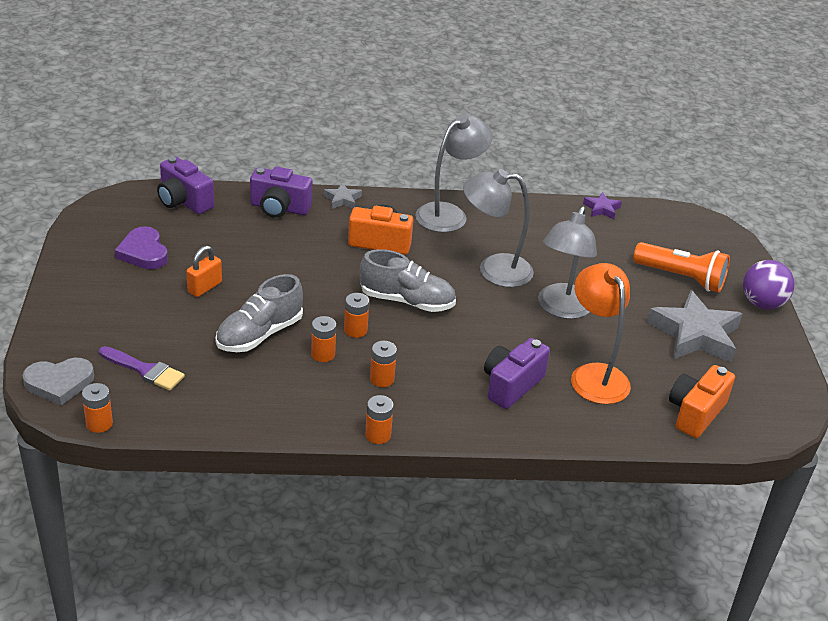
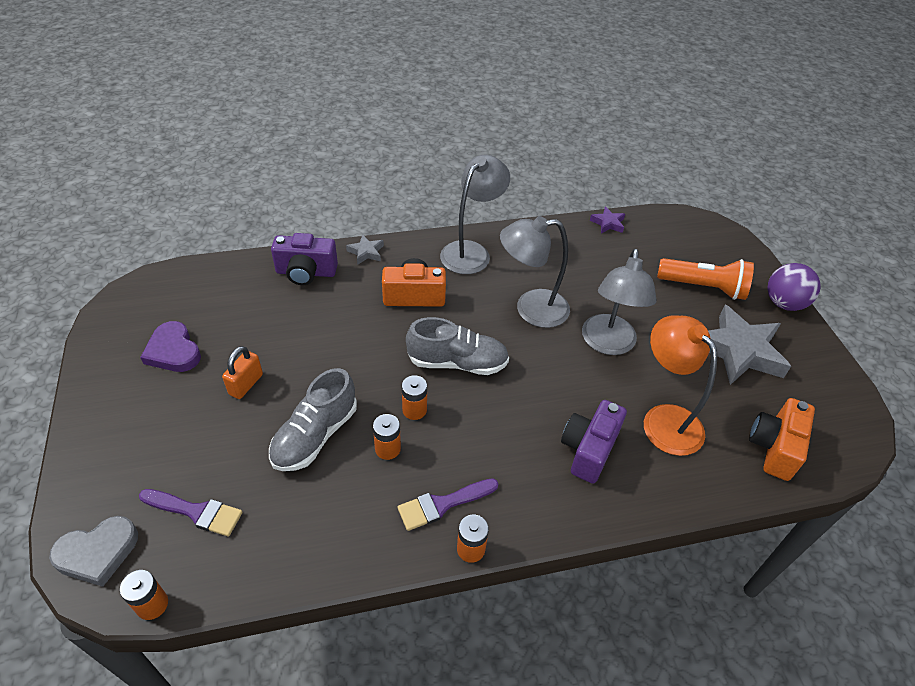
camera: 10 degrees left, 10 degrees up
(184, 201) = (207, 280): purple camera -> none
(361, 401) = (442, 504): none -> purple brush
(382, 379) = (456, 469): orange battery -> none

